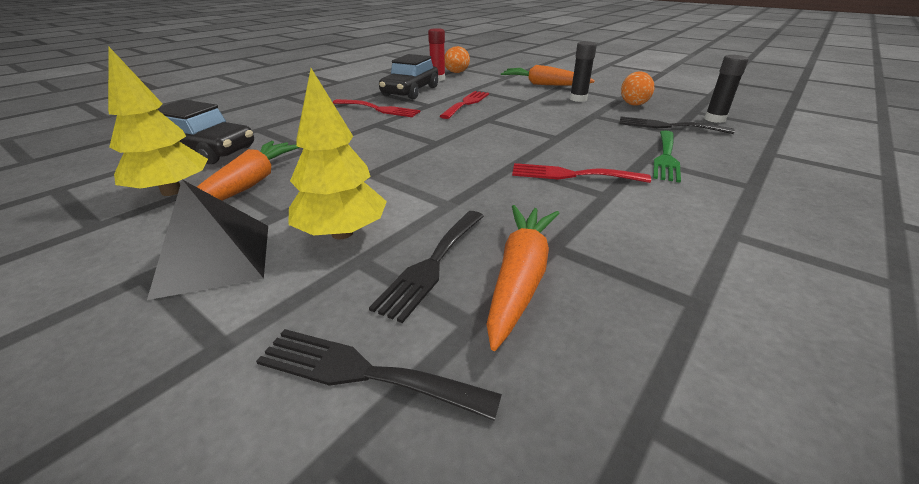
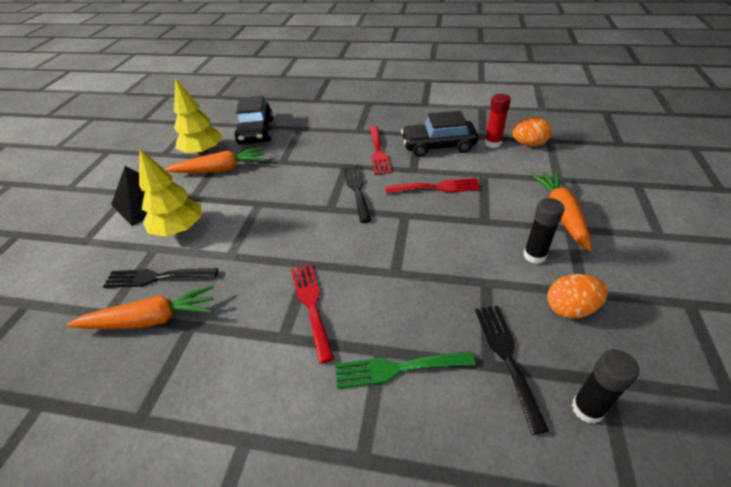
camera: 65 degrees right, 10 degrees up
(364, 373) = (69, 290): black fork -> black fork (356, 189)

